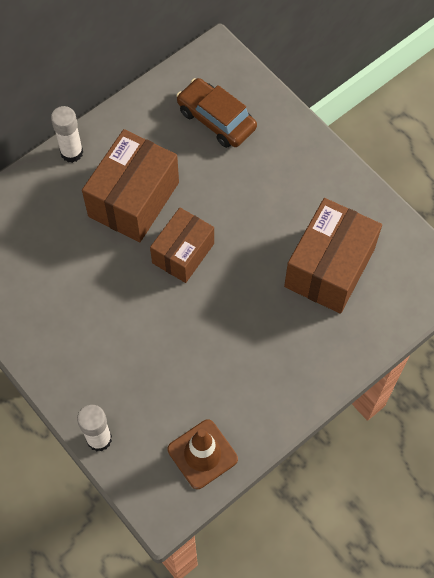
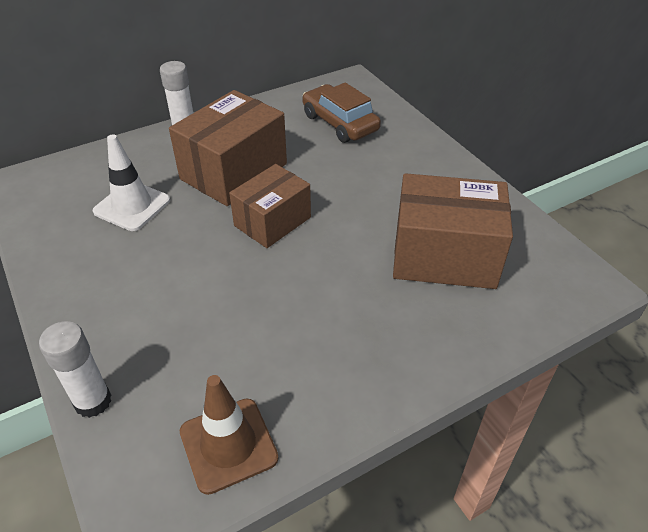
camera: 10 degrees right, 20 degrees down
(57, 254) = (132, 206): none -> white traffic cone
(329, 268) = (444, 256): brown box -> brown box turned 60 degrees clockwise

